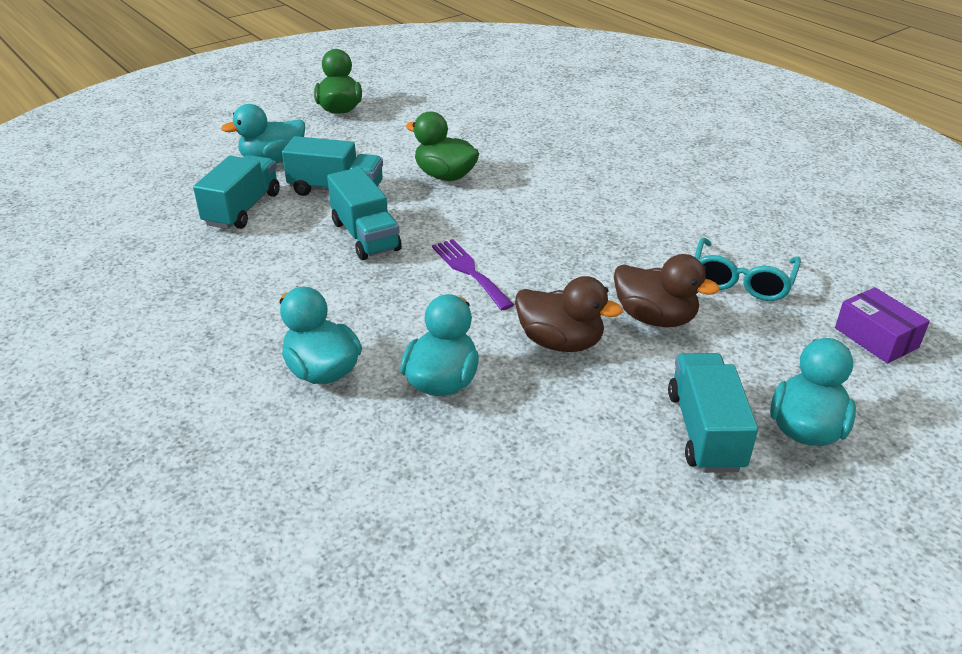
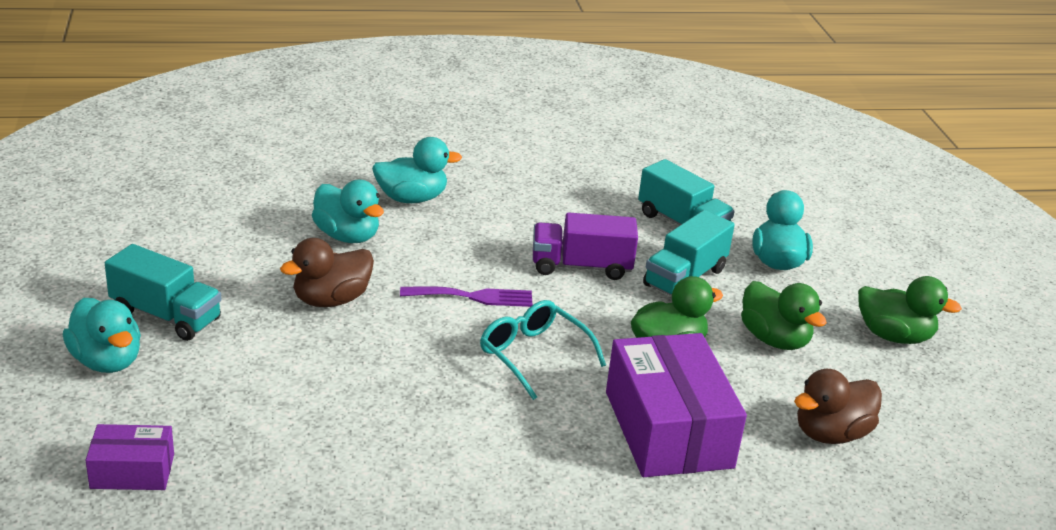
camera: 115 degrees right, 5 degrees down
(365, 236) = (581, 266): turquoise truck -> purple truck
(389, 143) = (774, 339): none -> green duck
(537, 157) = (668, 429): none -> purple box
(655, 318) = (306, 360): brown duck -> brown duck (831, 433)
(741, 281) = (298, 441): turquoise glasses -> turquoise glasses (533, 355)

